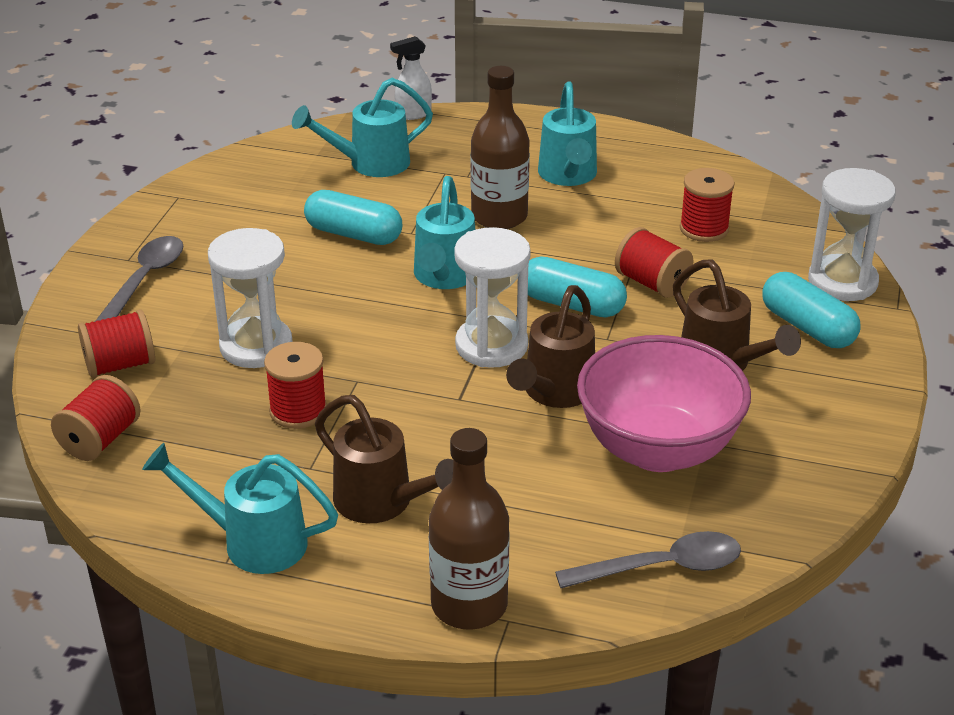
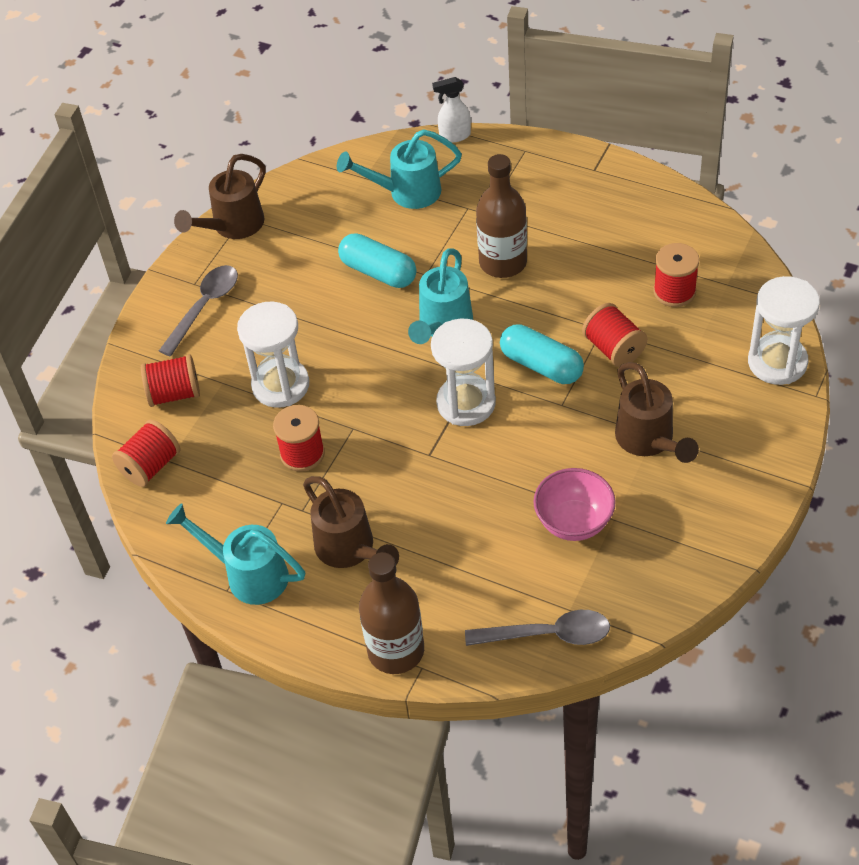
camera: 15 degrees right, 15 degrees up
(554, 392) = (505, 456): brown watering can -> brown watering can (233, 226)
(568, 176) = (572, 220): turquoise watering can -> none
(658, 449) = (574, 522): pink bowl -> pink bowl, size x0.60
(807, 327) = (732, 409): turquoise capsule -> none

